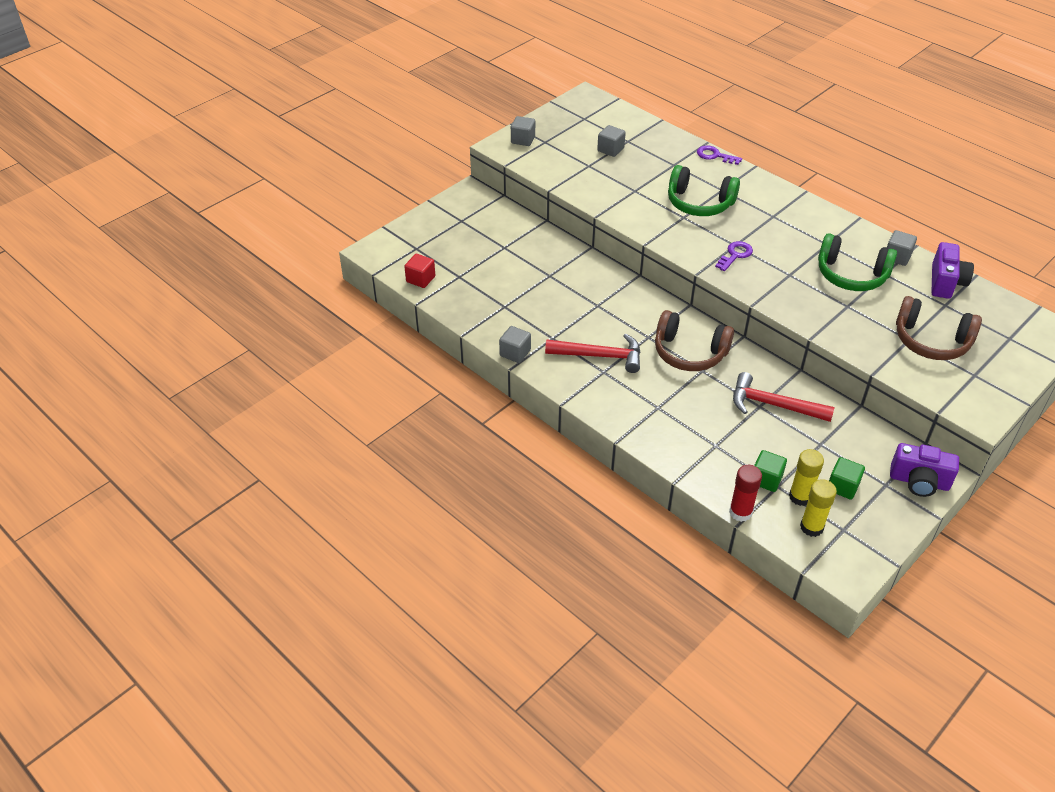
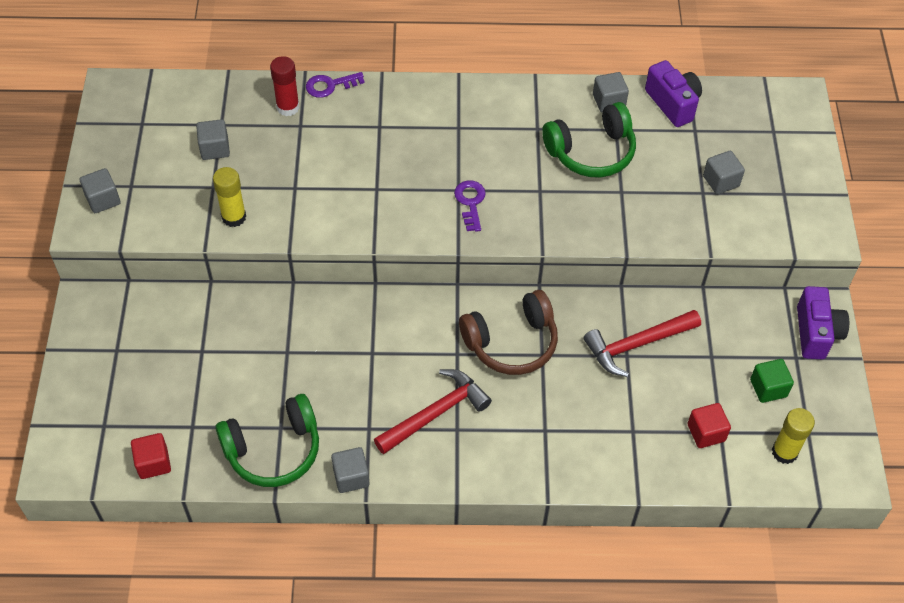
camera: 45 degrees left, 10 degrees up
(699, 203) = (375, 160): green headphones -> green headphones (273, 450)
(740, 512) = (719, 486): red glue stick -> red glue stick (288, 107)
(766, 479) = (706, 432): green cube -> red cube
(800, 497) = (747, 428): yellow glue stick -> yellow glue stick (234, 217)
(919, 481) = (816, 333): purple camera -> purple camera turned 60 degrees counterclockwise
(931, 341) = (721, 181): brown headphones -> grey cube

